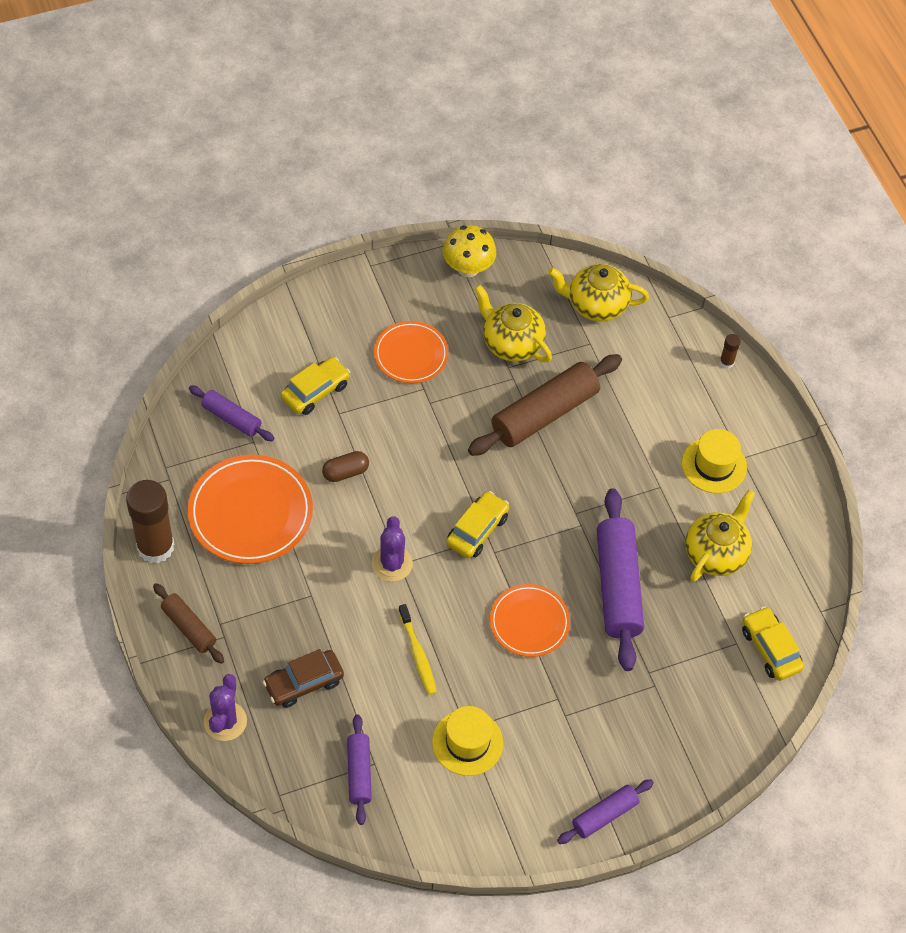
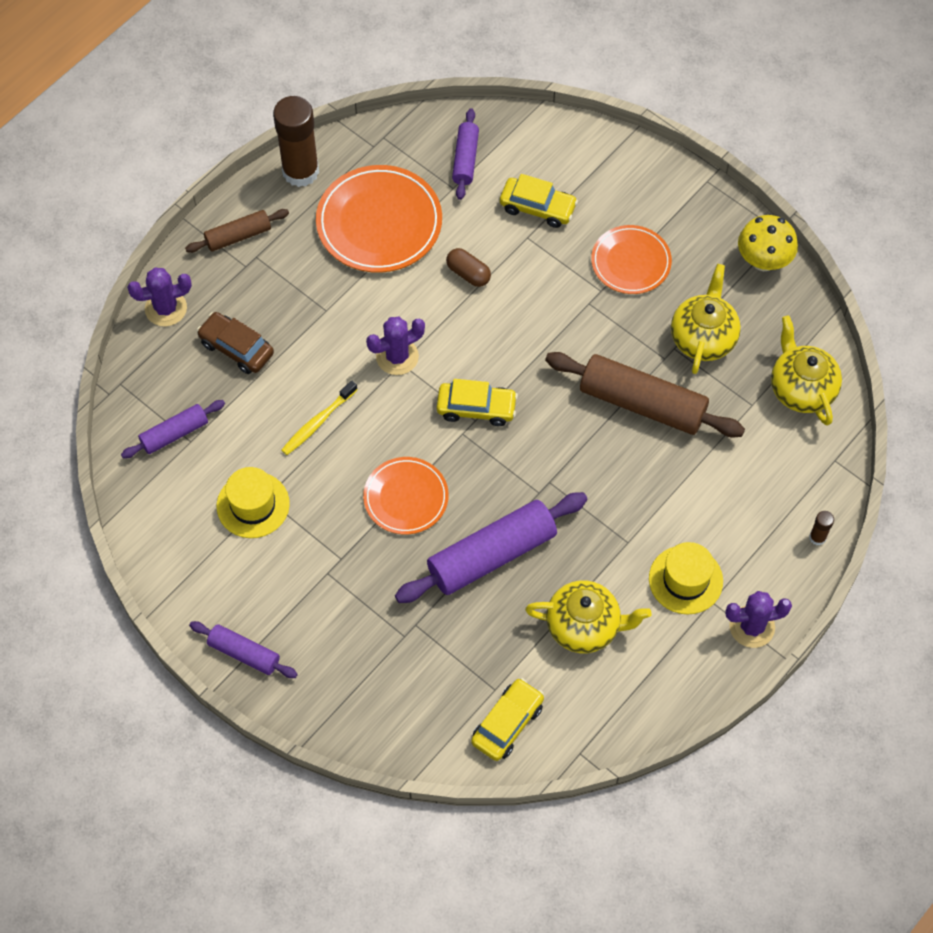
camera: 65 degrees right, 5 degrees up
(189, 627) = (238, 236): brown rolling pin -> brown rolling pin turned 45 degrees clockwise
(776, 443) = (752, 627): none -> purple cactus

